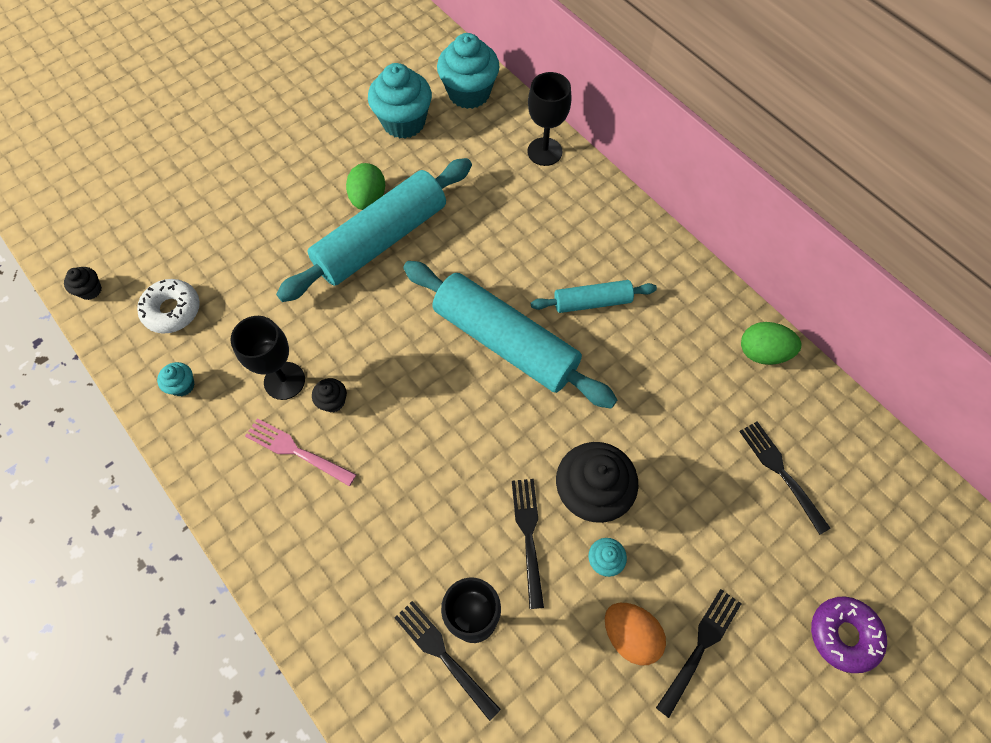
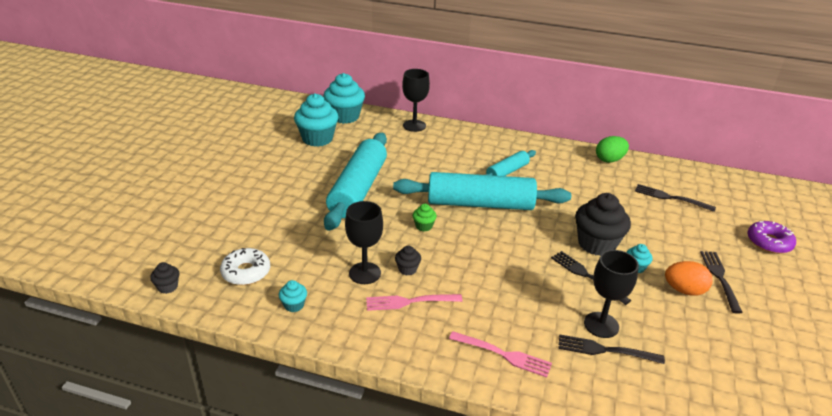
camera: 35 degrees left, 30 degrees down
(329, 587) = (503, 354): none -> pink fork
(368, 199) = (330, 176): green egg -> none
(406, 343) = (424, 226): none -> green cupcake

